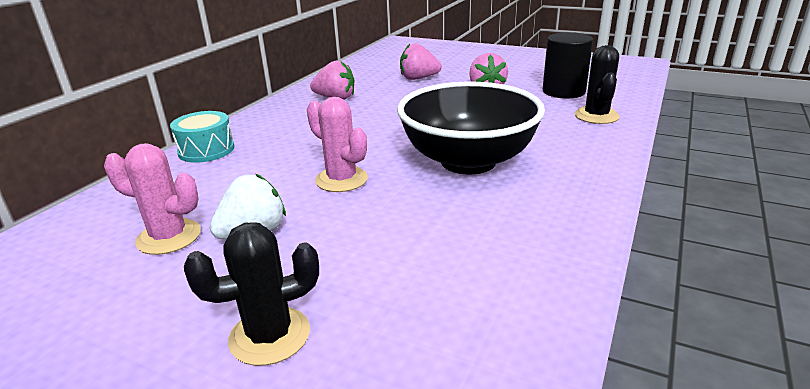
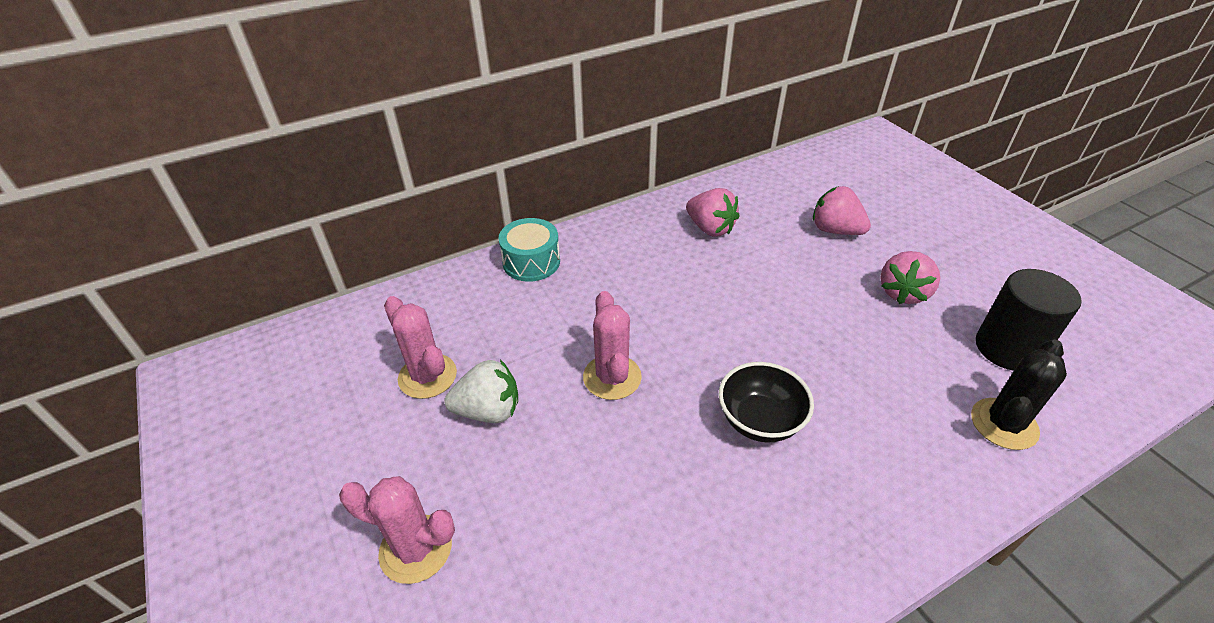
camera: 35 degrees right, 15 degrees up
(270, 336) = (416, 549): black cactus -> pink cactus
(468, 161) = (759, 421): black bowl -> black bowl, size x0.53

